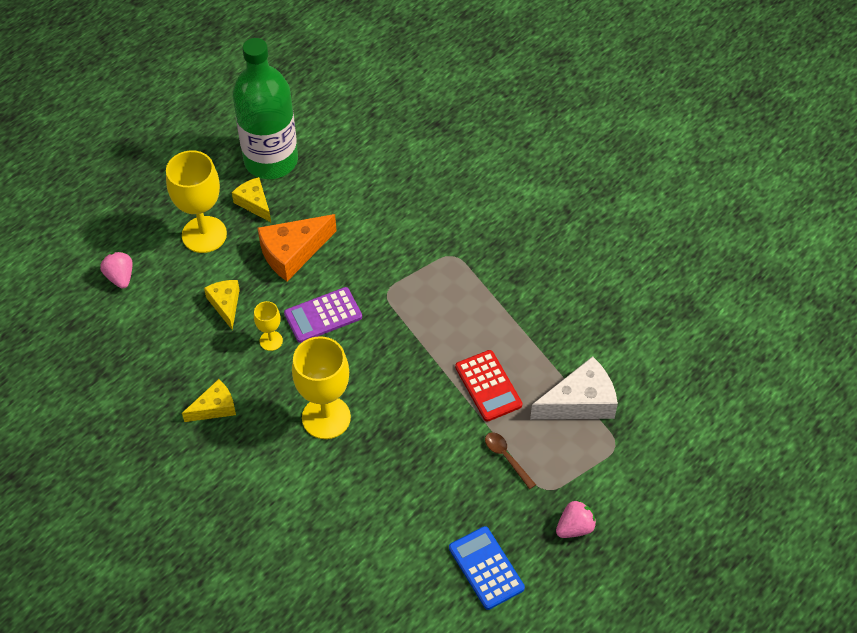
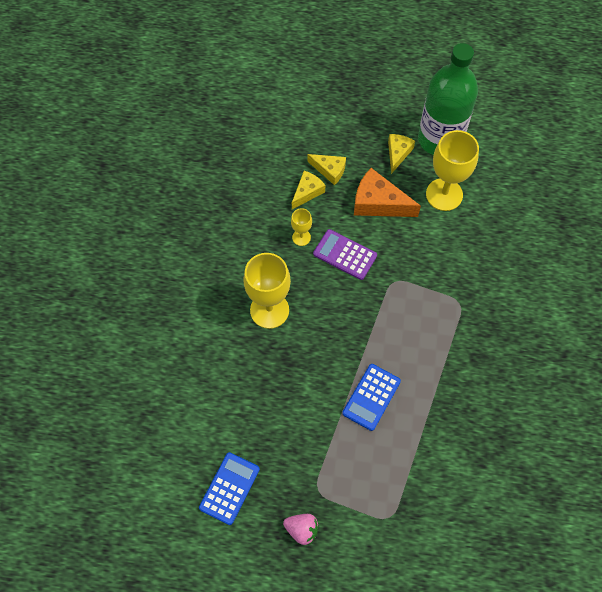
camera: 55 degrees right, 10 degrees up
(120, 277) = (280, 120): pink strawberry -> none
(204, 234) = (349, 143): yellow goblet -> yellow goblet (444, 194)
(215, 407) = (228, 240): yellow cheese -> yellow cheese (329, 170)
(488, 386) = (371, 397): red calculator -> blue calculator
(506, 458) = (323, 447): brown spoon -> none
(580, 402) = (406, 469): white cheese -> none

